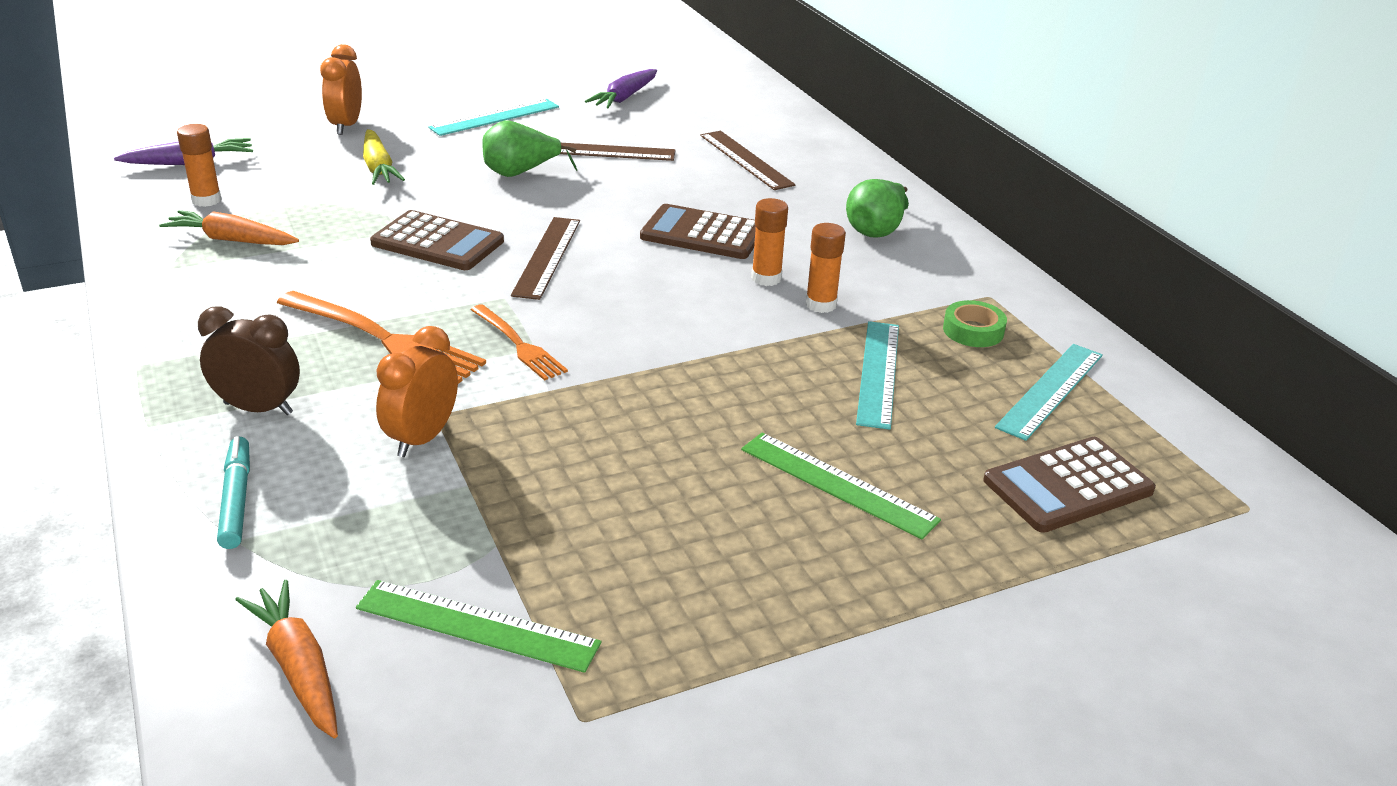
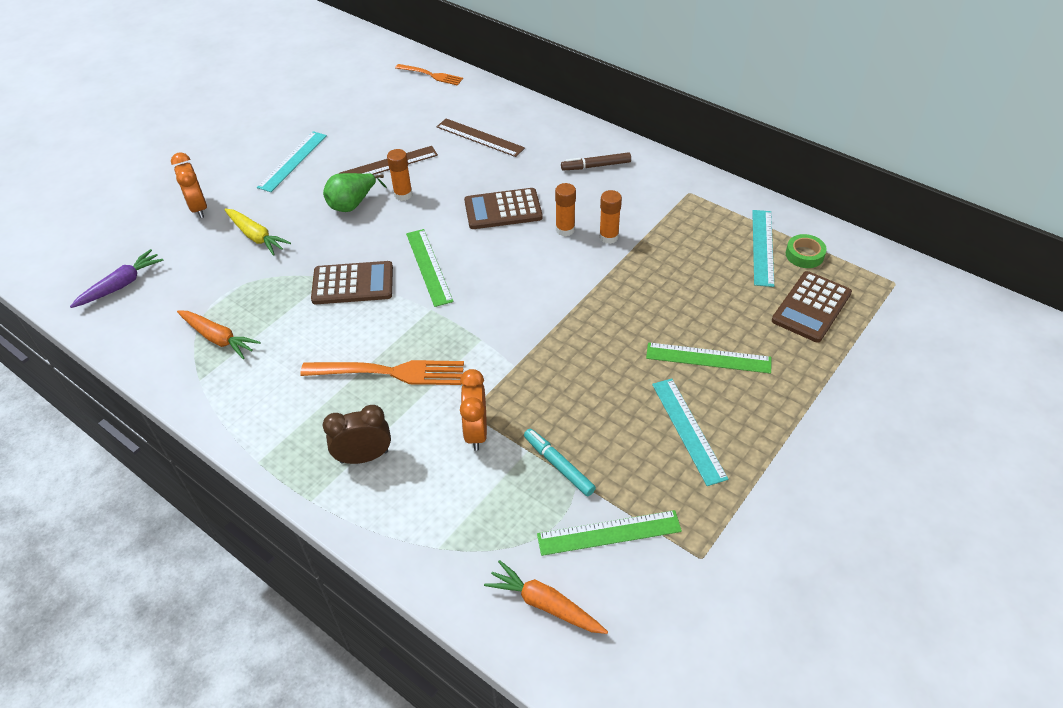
camera: 25 degrees left, 15 degrees up
(206, 200) = (167, 313): orange glue stick -> orange glue stick (403, 195)
(232, 240) = (218, 338): orange carrot -> orange carrot turned 135 degrees counterclockwise
(236, 499) = (413, 523): turquoise marker -> turquoise marker (558, 465)
(518, 344) = (470, 341): orange fork -> orange fork (431, 75)
(546, 257) = (428, 267): brown ruler -> green ruler
(624, 97) = (361, 110): purple carrot -> none
(876, 230) = (596, 166): green pear -> brown marker
(878, 373) = (673, 273): turquoise ruler -> turquoise ruler (688, 430)
(973, 331) = (698, 222): green tape -> green tape (804, 255)

